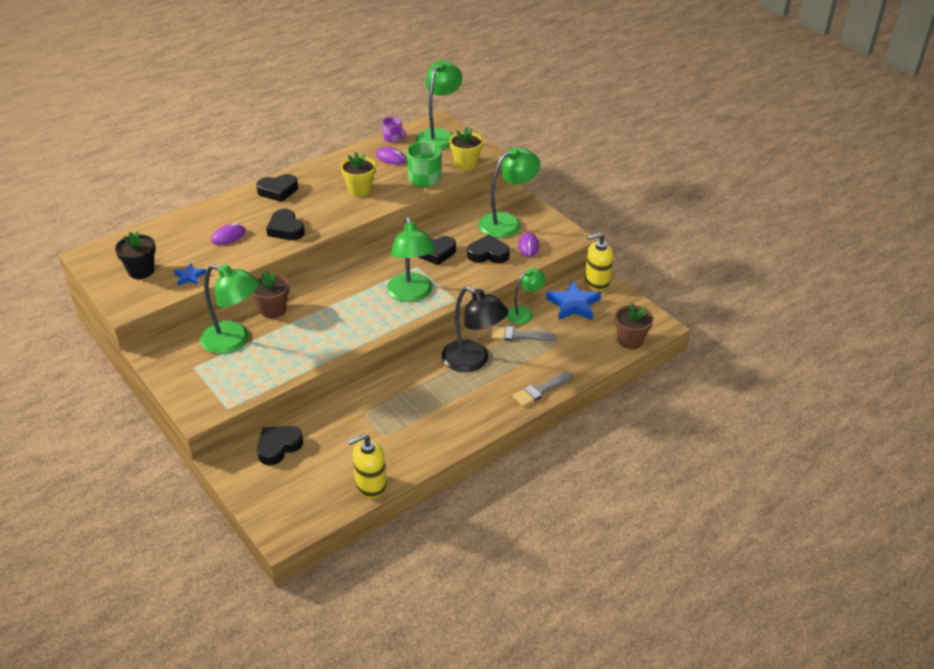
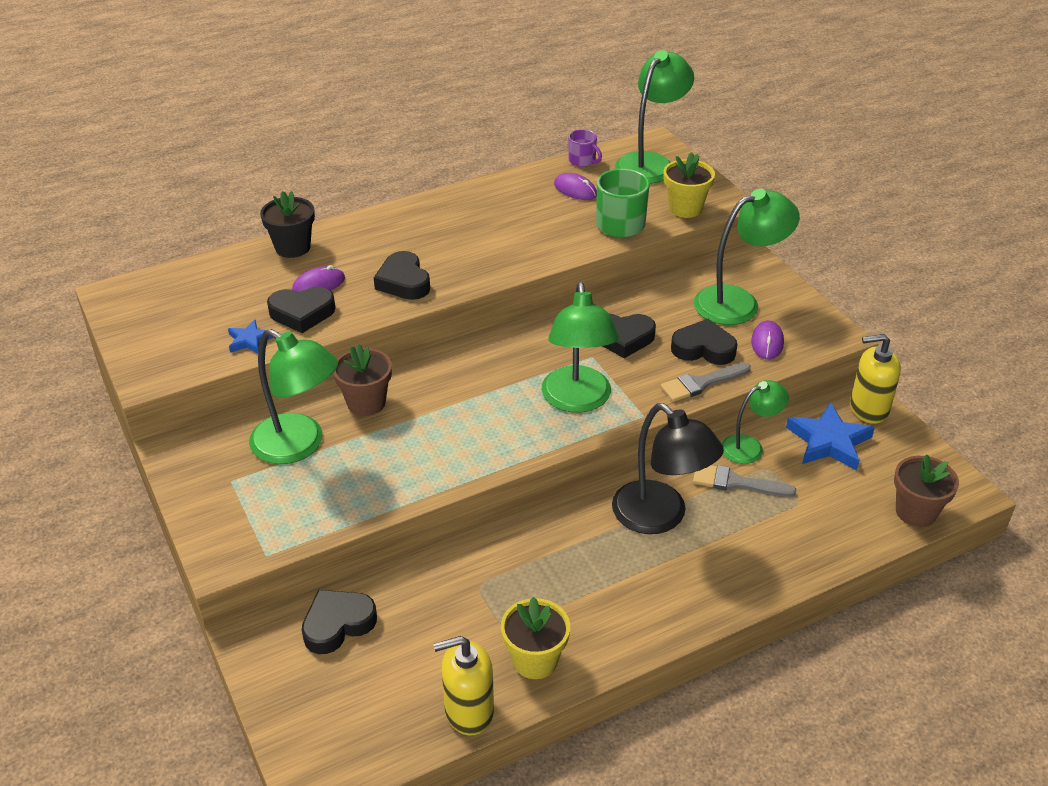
camera: 10 degrees right, 0 degrees up
(141, 271) = (183, 324): black flower pot -> black flower pot (293, 247)
(278, 191) = (403, 223): black heart -> black heart (302, 313)
(359, 190) = (522, 233): yellow flower pot -> yellow flower pot (535, 660)
(540, 390) = (762, 580): grey brush -> grey brush (701, 383)

